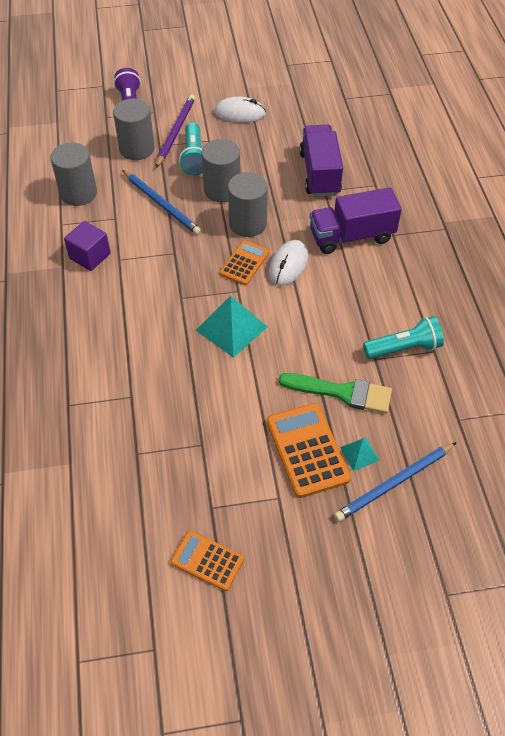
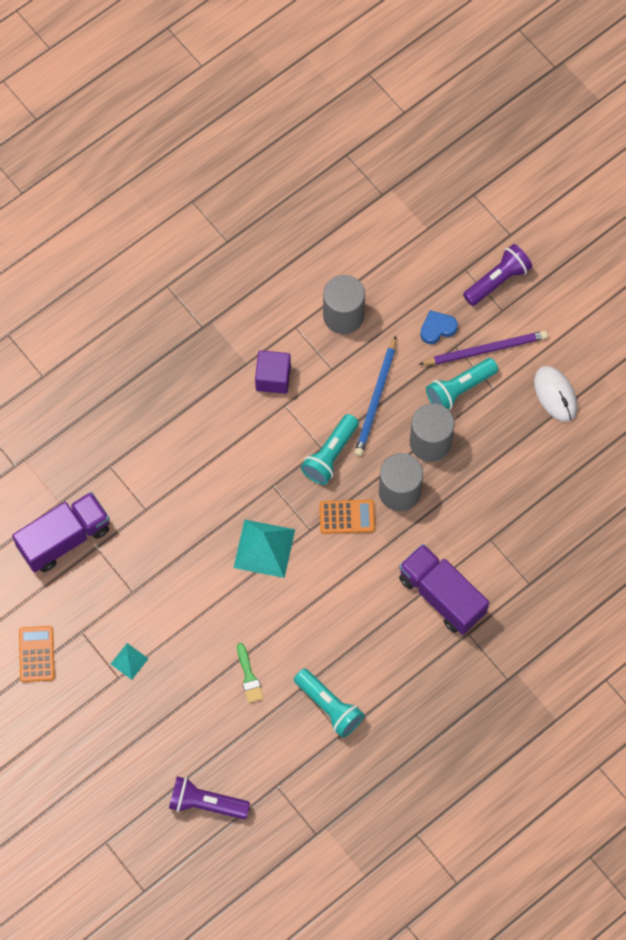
camera: 60 degrees right, 15 degrees up
(137, 149) = (437, 328): grey cylinder -> blue heart
(184, 250) = (330, 455): none -> turquoise flashlight
(288, 265) = (368, 557): white mouse -> none
(307, 450) = (175, 677): orange calculator -> none
(319, 173) = (512, 522): purple truck -> purple truck (64, 539)
(342, 392) = (249, 677): green brush -> green brush, size x0.56
(359, 453) = (195, 720): turquoise pyramid -> turquoise pyramid (129, 661)
(394, 483) = (182, 760): blue pencil -> none
(448, 484) = (206, 803): none -> purple flashlight

